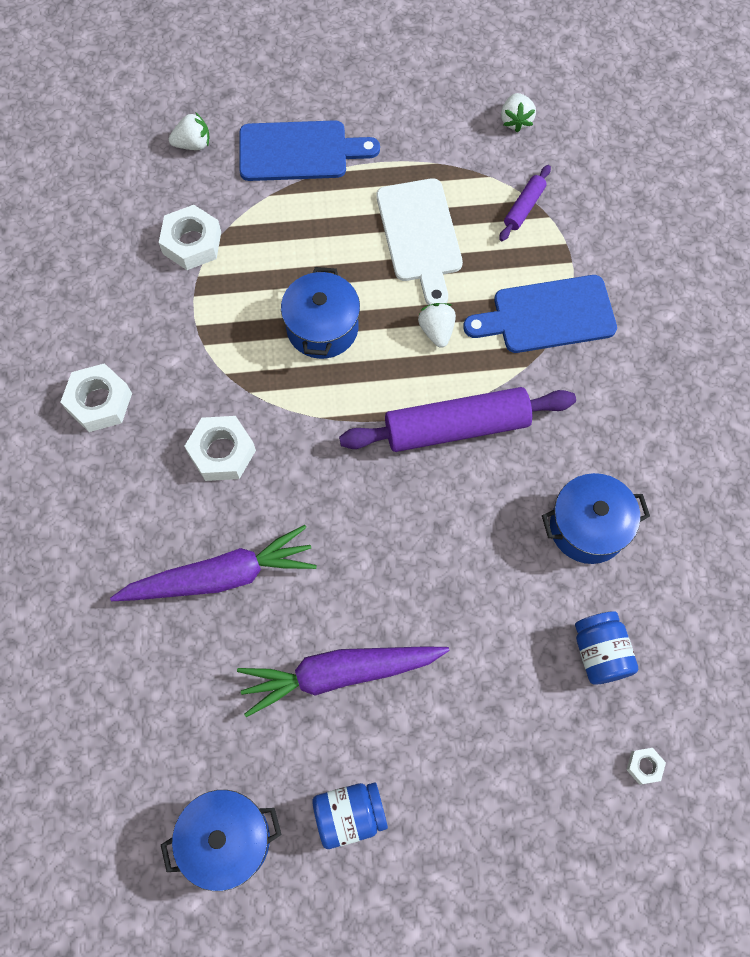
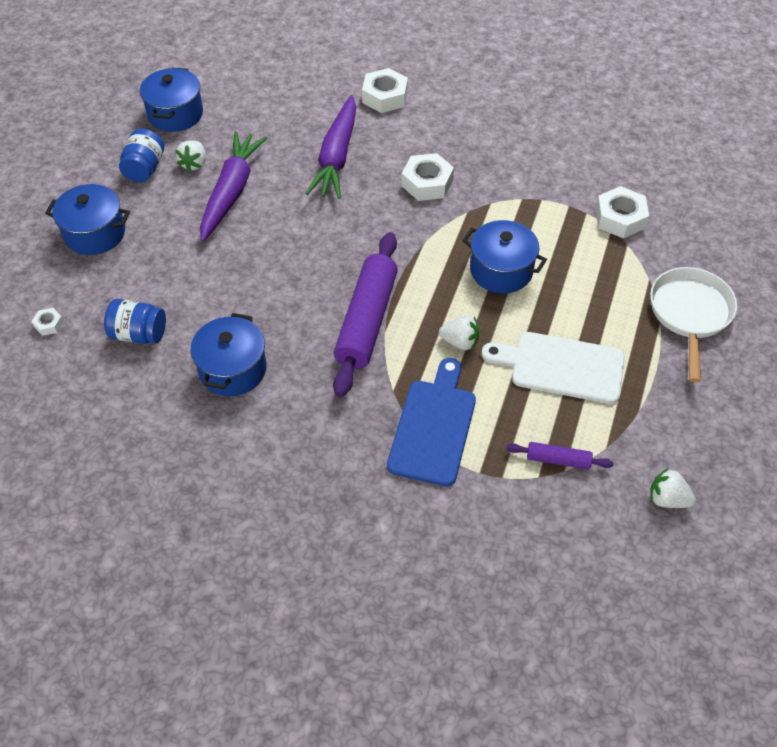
camera: 115 degrees right, 15 degrees down
(99, 402) = (503, 134): white nut -> white nut (385, 97)
(193, 144) = (724, 247): white strawberry -> white strawberry (194, 164)
(299, 151) = (689, 314): blue cutting board -> white pan
(488, 806) = (95, 233): none -> blue pot
(524, 207) = (558, 460): purple rolling pin -> purple rolling pin turned 45 degrees counterclockwise

